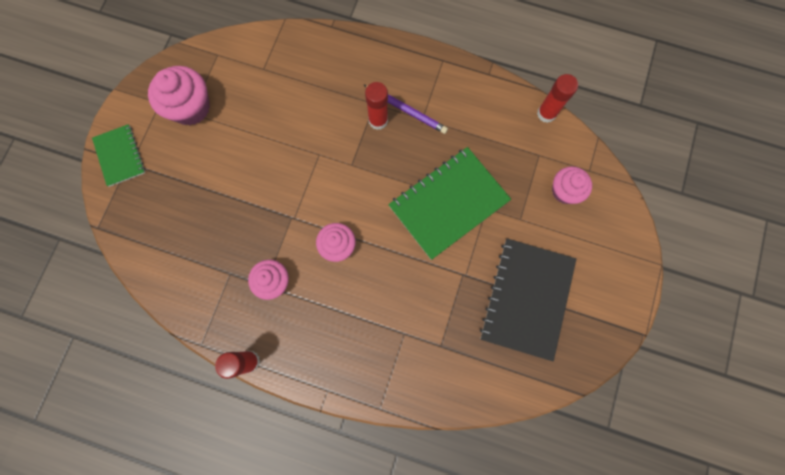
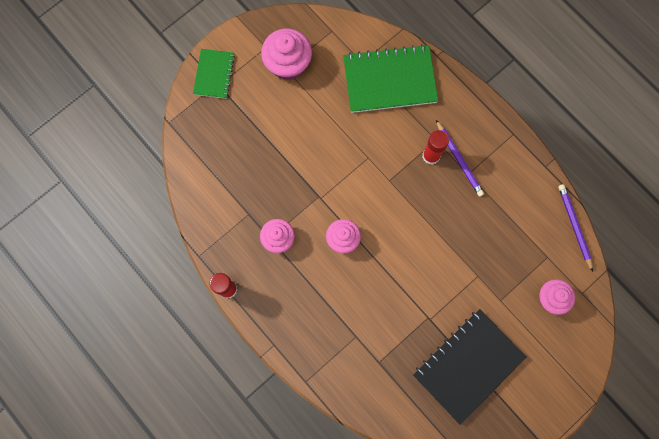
camera: 30 degrees right, 0 degrees up
(448, 203) = (449, 255): green notebook -> green notebook (389, 80)
(546, 113) = (574, 226): red glue stick -> purple pencil

